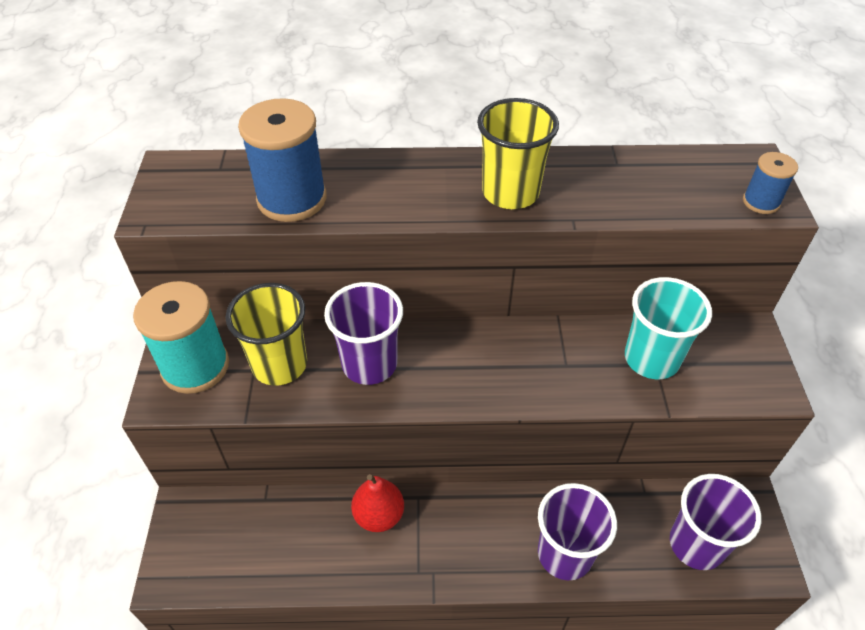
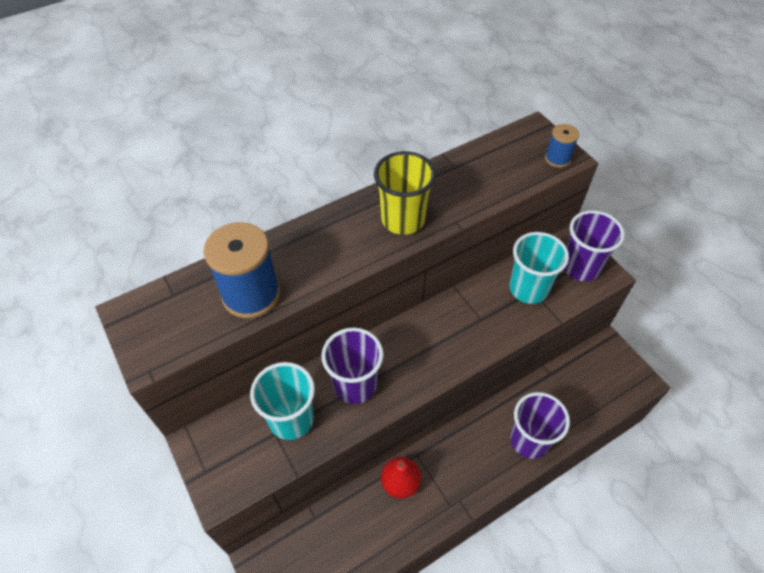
camera: 30 degrees left, 5 degrees up
(195, 366) = (228, 454): turquoise spool -> none
(279, 365) = (291, 419): yellow cup -> turquoise cup
(696, 544) = (596, 390): purple cup -> purple cup (580, 267)

